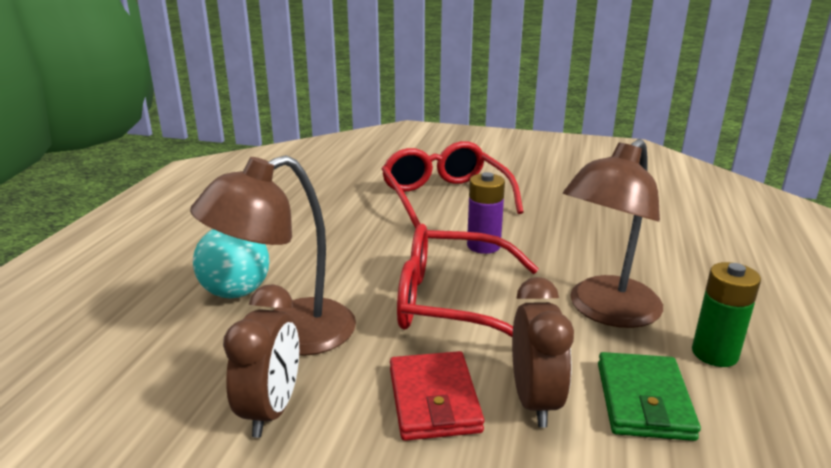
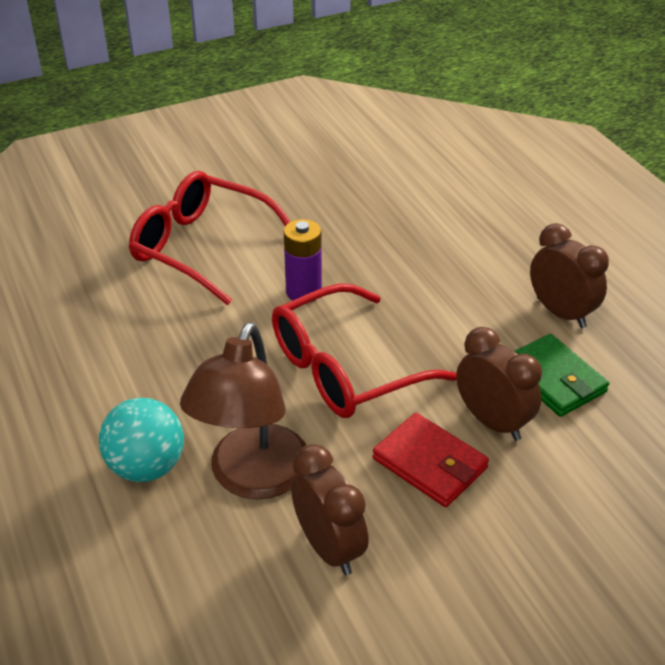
camera: 40 degrees left, 15 degrees up
(606, 311) = (463, 313): brown lamp -> none
(714, 354) = (561, 313): green battery -> brown clock

